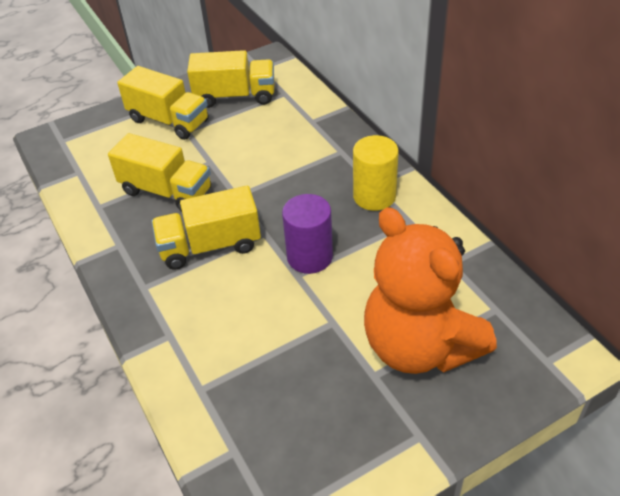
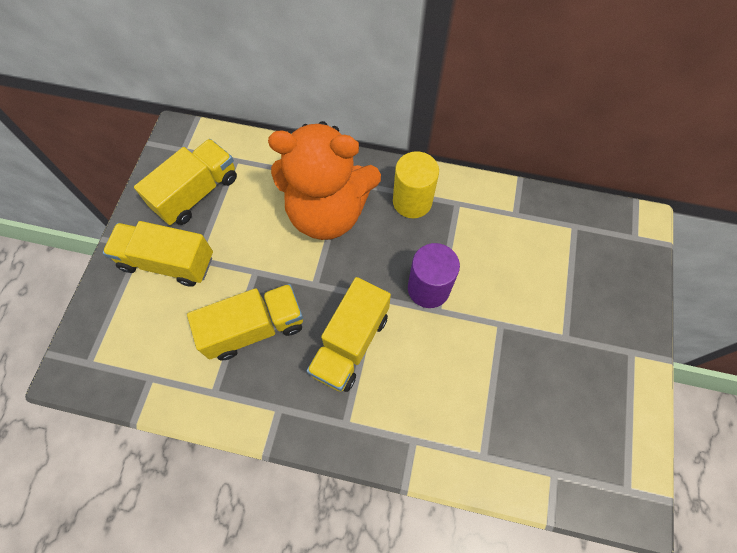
camera: 50 degrees left, 20 degrees up
(168, 121) = (167, 262): yellow truck -> yellow truck turned 150 degrees counterclockwise
(419, 345) = (566, 291): orange teddy bear -> orange teddy bear (327, 212)

